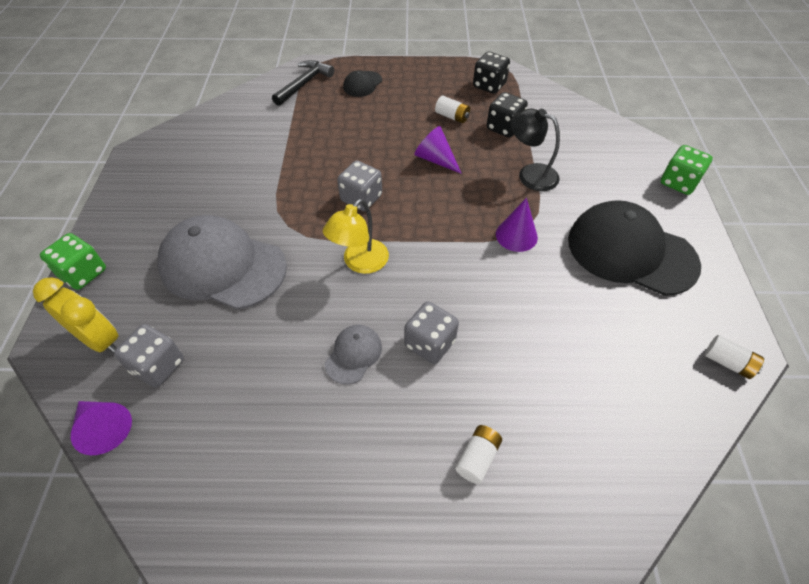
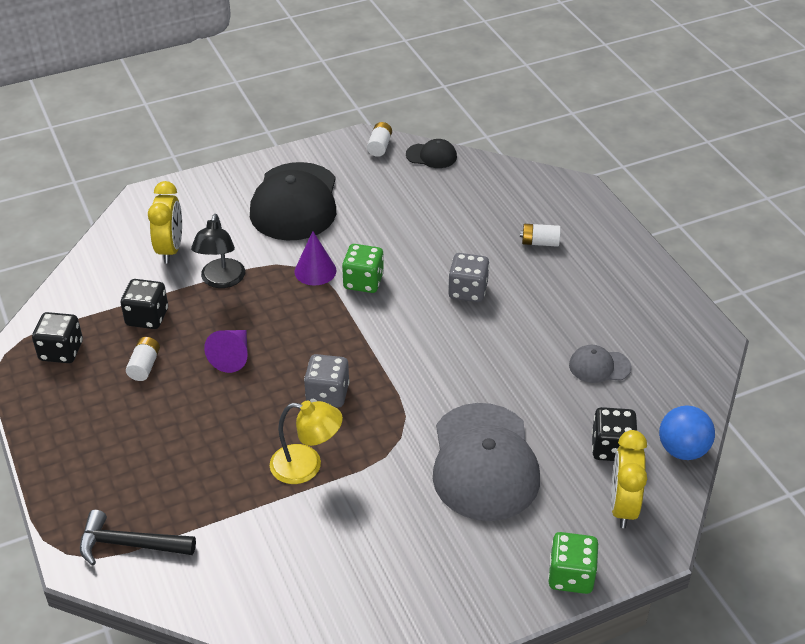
camera: 115 degrees left, 10 degrees down
(104, 428) = (682, 450): purple cone -> blue ball
(158, 366) = (611, 448): grey dice -> black dice
(353, 354) = (510, 330): grey cap -> grey cap (599, 366)
(360, 263) = (414, 362): yellow lamp -> yellow lamp (307, 466)
(362, 84) = (105, 477): black cap -> black cap (431, 156)
(584, 155) = (170, 249): none -> yellow clock
(678, 182) = (184, 186): green dice -> green dice (363, 282)

